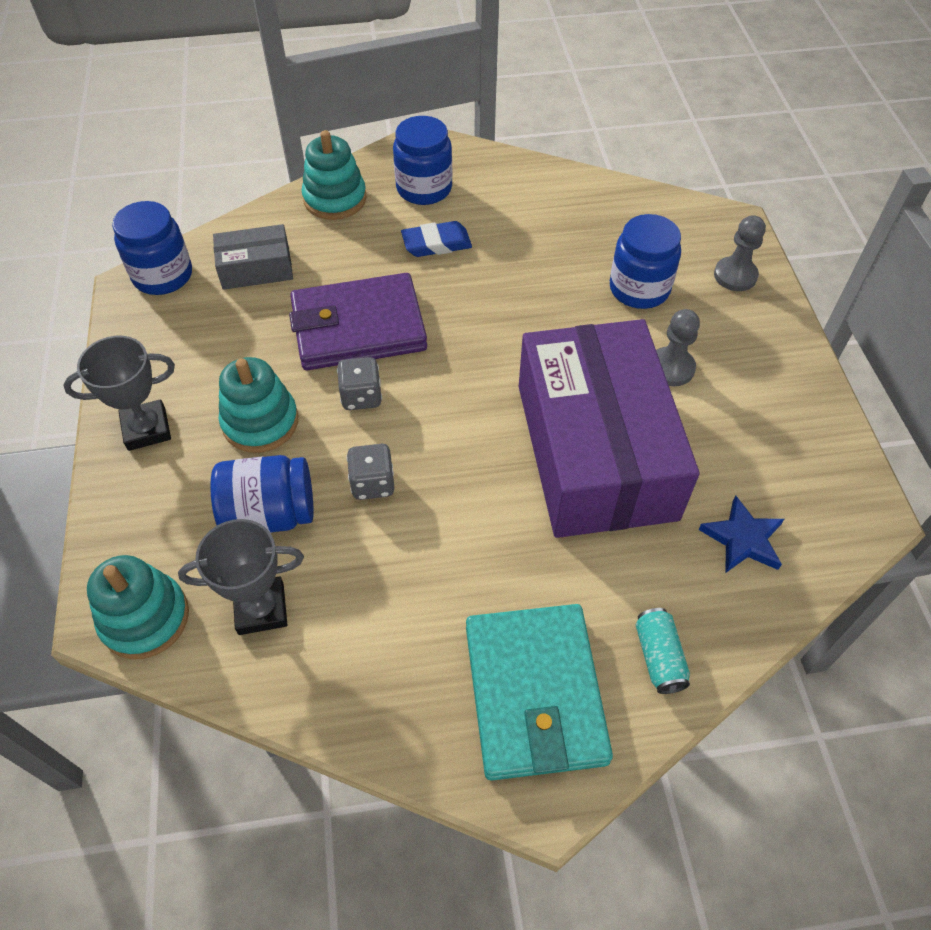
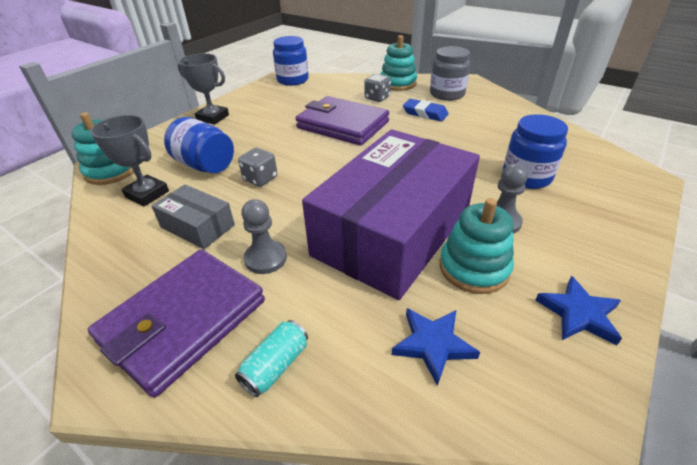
camera: 45 degrees right, 15 degrees down
(256, 268) = (330, 91): grey box -> grey box (198, 226)
(260, 422) = (253, 135): turquoise stacking toy -> turquoise stacking toy (474, 268)
(361, 396) = (306, 147): grey dice -> grey dice (377, 98)
(424, 188) = (447, 94): blue jar -> grey jar
(535, 693) = (184, 321): turquoise wallet -> purple wallet
(735, 275) = (614, 202): grey pawn -> grey pawn (265, 258)
(806, 428) = (578, 313): none -> blue star

